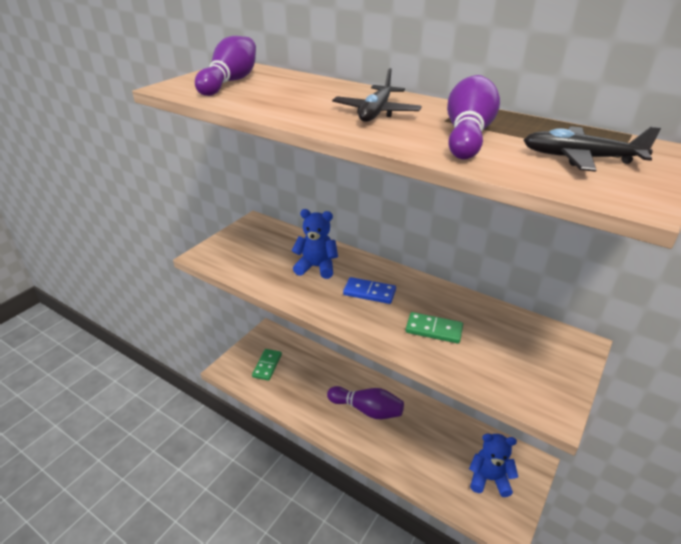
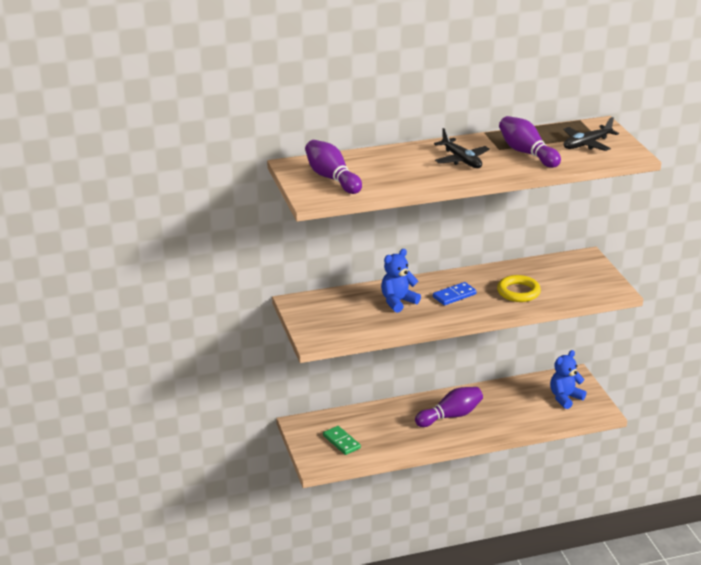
camera: 50 degrees left, 5 degrees down
(434, 330) = (518, 292): green domino -> yellow ring

